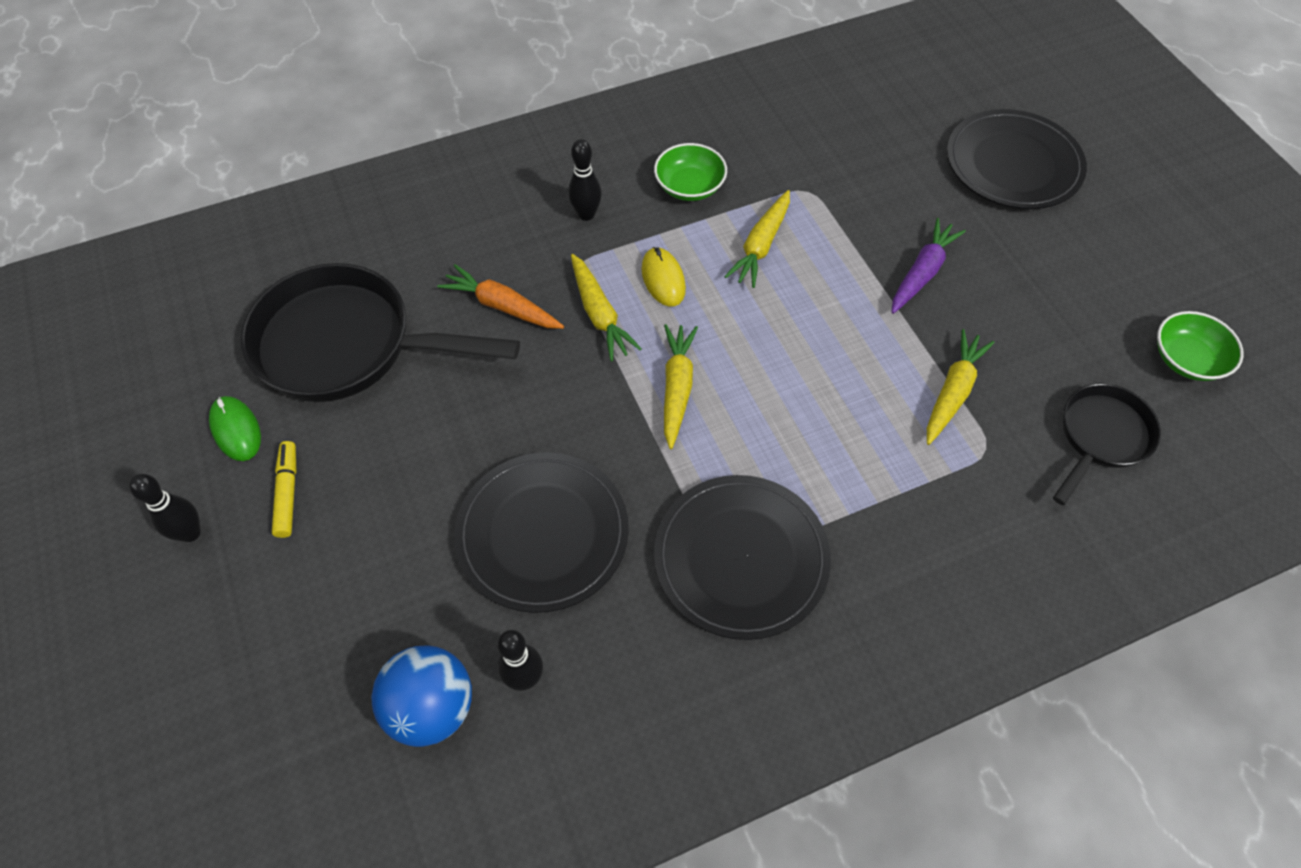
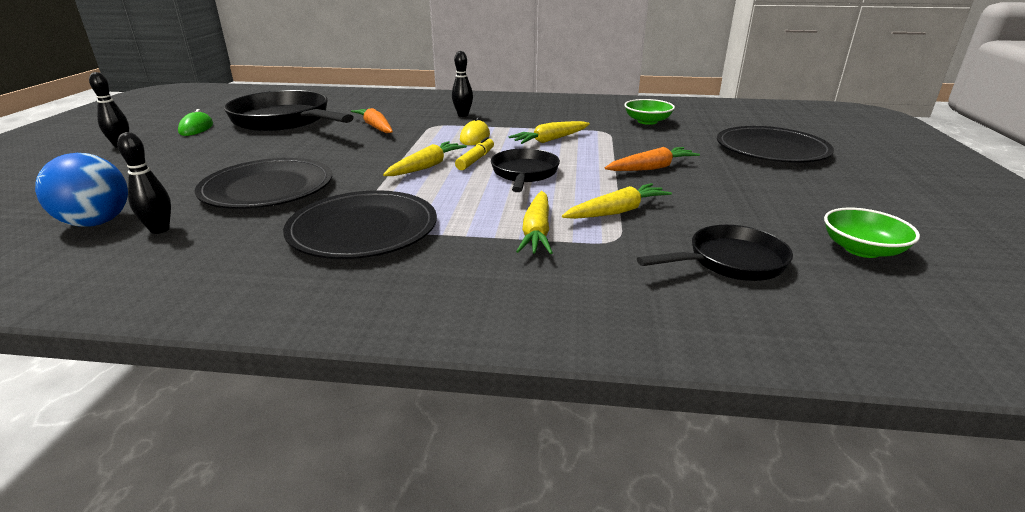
camera: 30 degrees right, 30 degrees down
(288, 493) = (180, 147): yellow marker -> yellow marker (475, 160)
(600, 314) = (422, 139): yellow carrot -> yellow carrot (537, 232)
(689, 186) = (533, 118): green bowl -> green bowl (647, 121)
(801, 352) = (524, 174): none -> black pan
(922, 272) = (651, 168): purple carrot -> orange carrot

